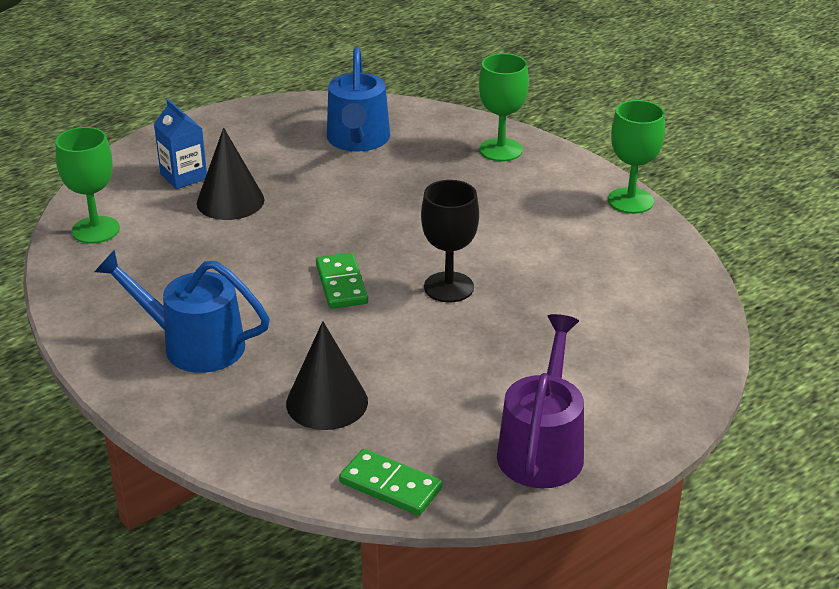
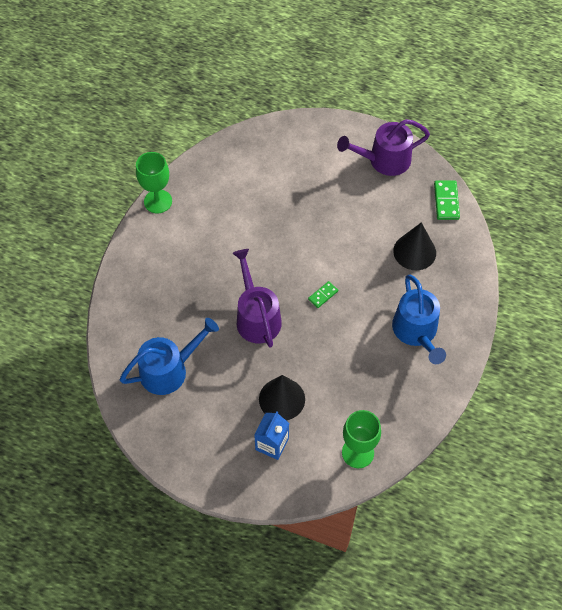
camera: 120 degrees left, 25 degrees up
(341, 284) = (323, 295): green domino -> green domino, size x0.61
(364, 220) = (257, 317): none -> purple watering can
(448, 287) = (293, 247): black goblet -> none
(501, 150) = (136, 286): green goblet -> none

